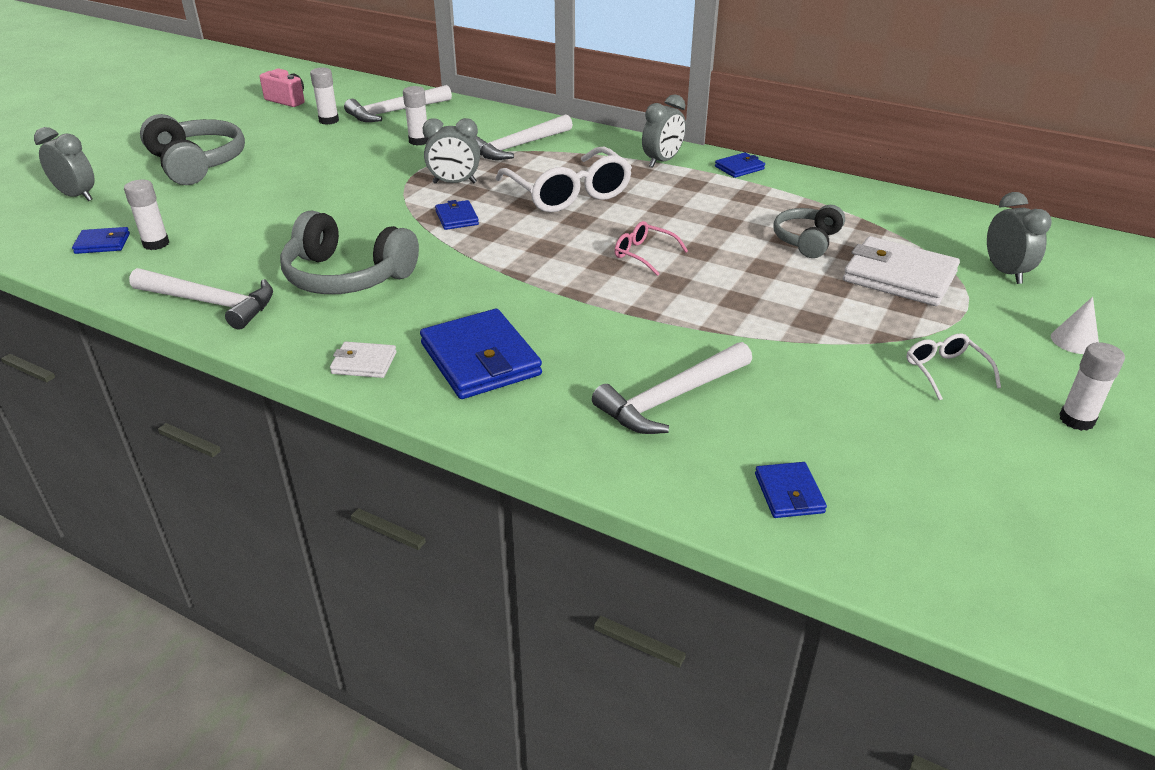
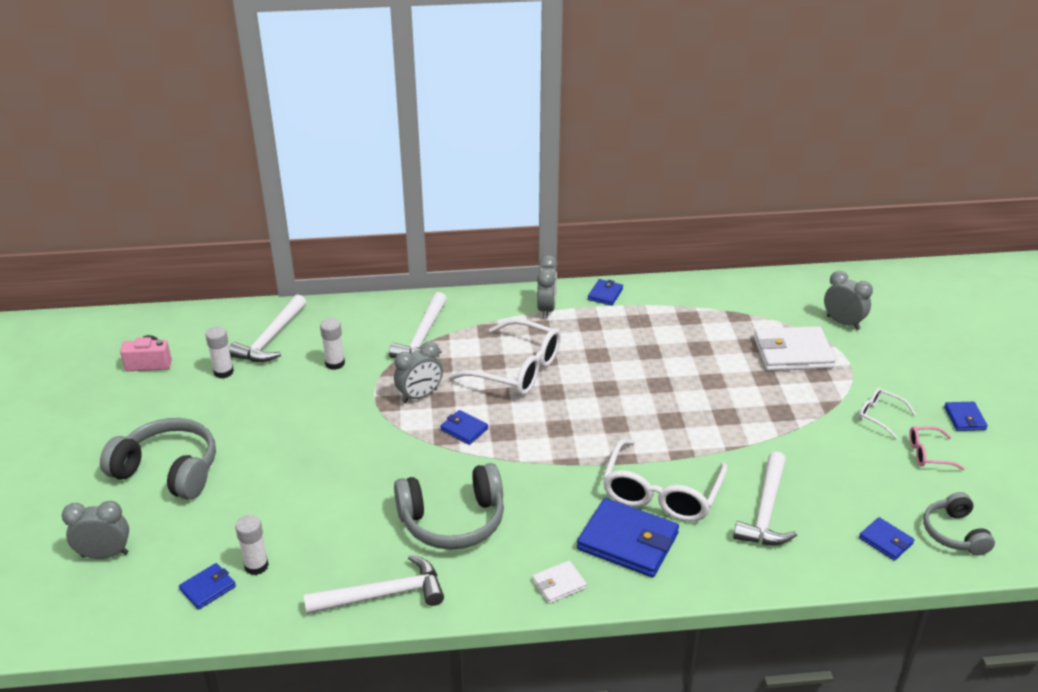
camera: 35 degrees left, 0 degrees up
(573, 335) = (661, 493): none -> white glasses
(644, 254) = (629, 404): pink glasses -> pink glasses (928, 453)
(807, 240) = (713, 345): grey headphones -> grey headphones (954, 533)
(1074, 341) = (919, 361): white cone -> none
(1076, 420) = (964, 418): white glue stick -> blue wallet

